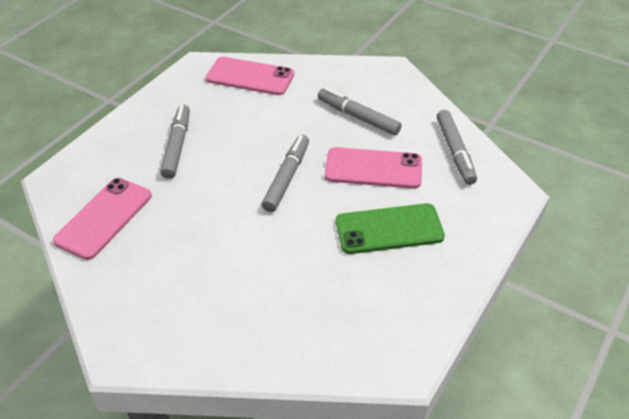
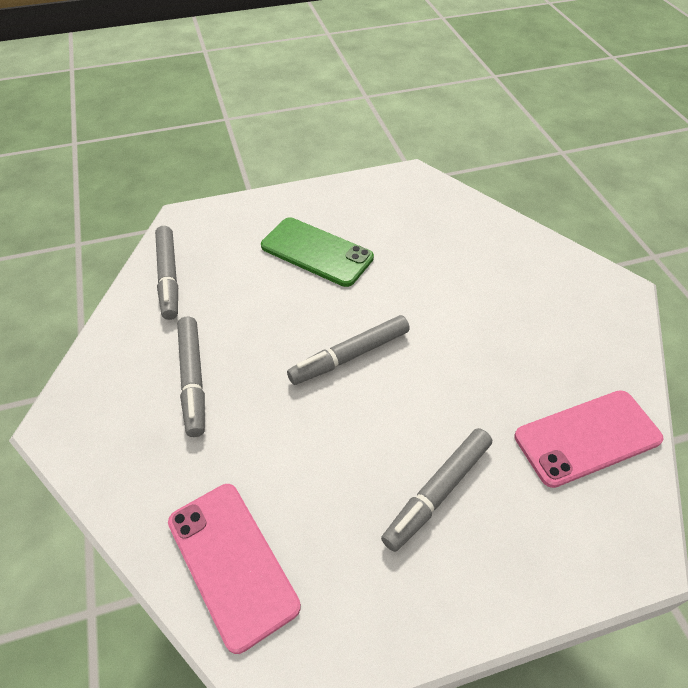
camera: 140 degrees left, 5 degrees up
(373, 168) = (259, 310): pink phone -> none
(455, 152) = (168, 277): grey marker -> grey marker turned 135 degrees clockwise

